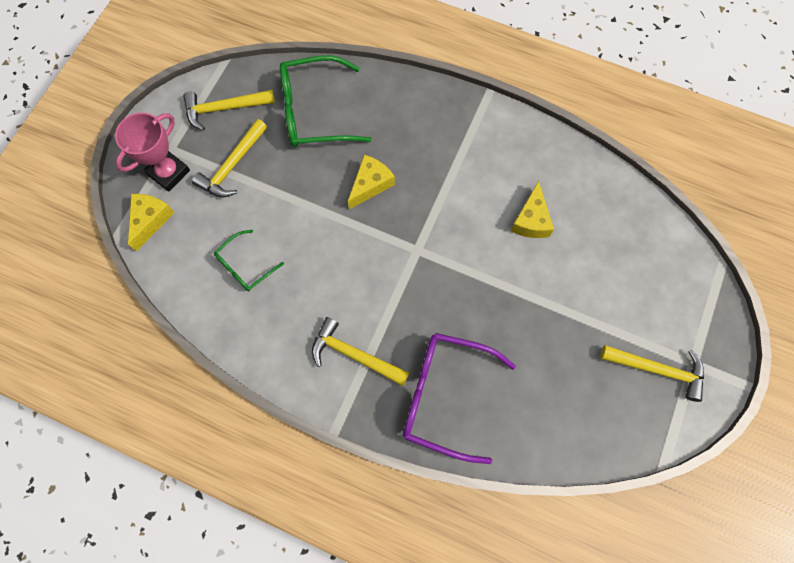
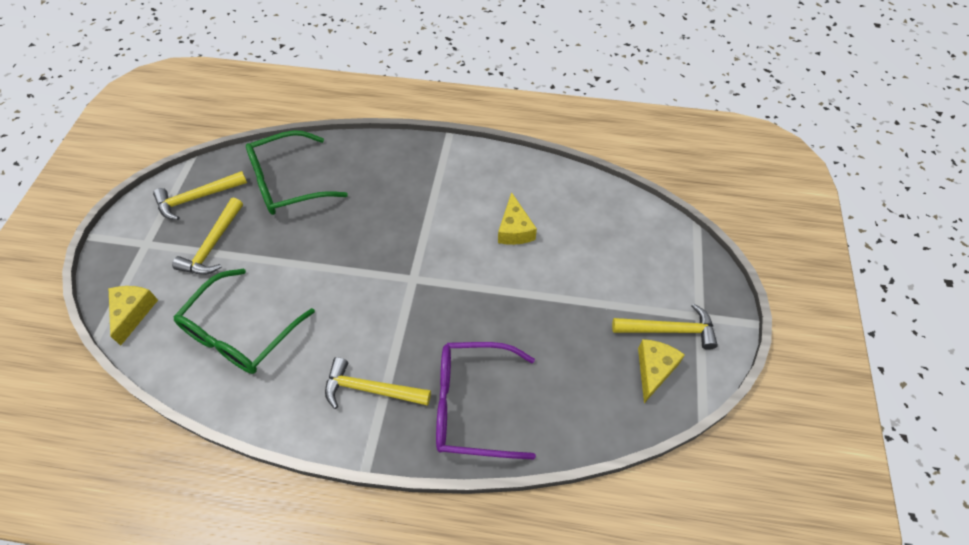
camera: 15 degrees left, 15 degrees down
(168, 172) = (147, 265): pink trophy -> none
(245, 266) = (241, 332): green glasses -> green glasses, size x1.85
(370, 184) = (354, 232): yellow cheese -> yellow cheese (654, 370)

